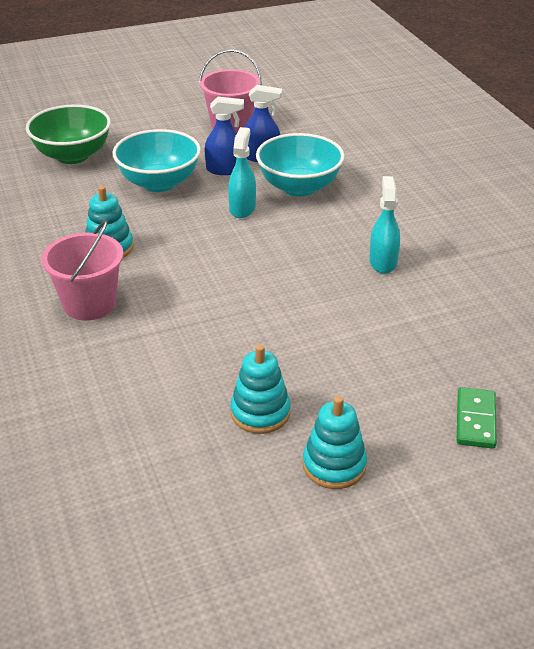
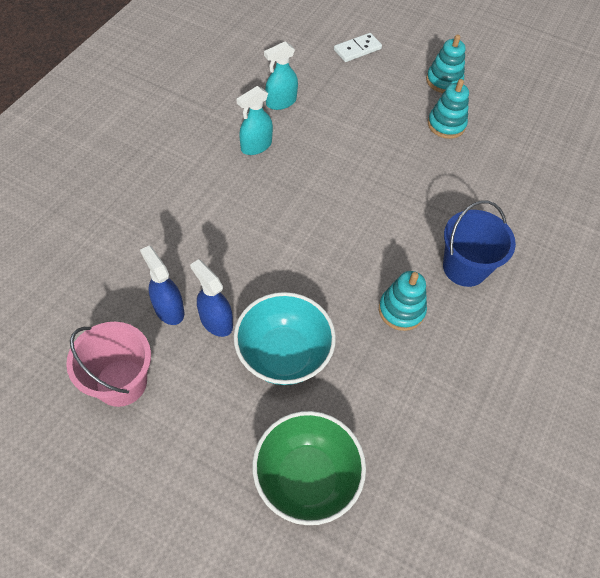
camera: 135 degrees left, 20 degrees up
(89, 304) = (464, 267): pink bucket -> blue bucket
(242, 208) = (265, 264): turquoise spray bottle -> turquoise spray bottle (281, 102)
(299, 187) = (198, 248): turquoise bowl -> none
(475, 420) = (357, 49): green domino -> white domino

